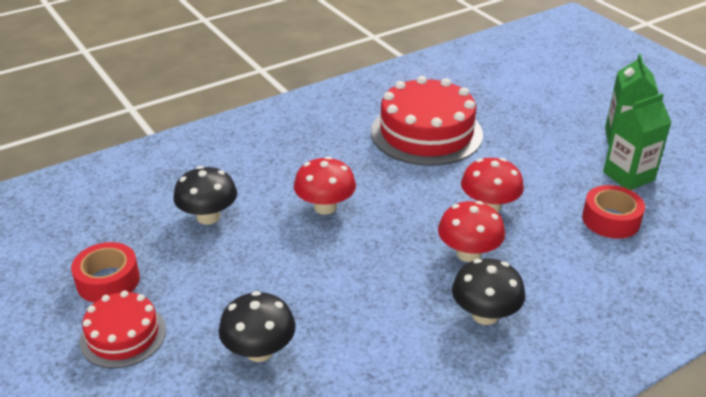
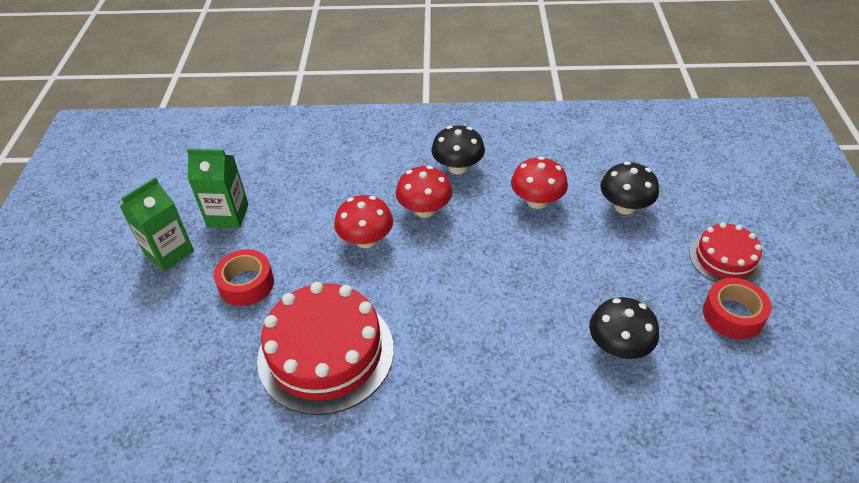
camera: 145 degrees left, 10 degrees up
(325, 207) = (501, 305): red mushroom -> red mushroom (537, 201)
(610, 220) = (295, 189): red tape -> red tape (246, 284)

